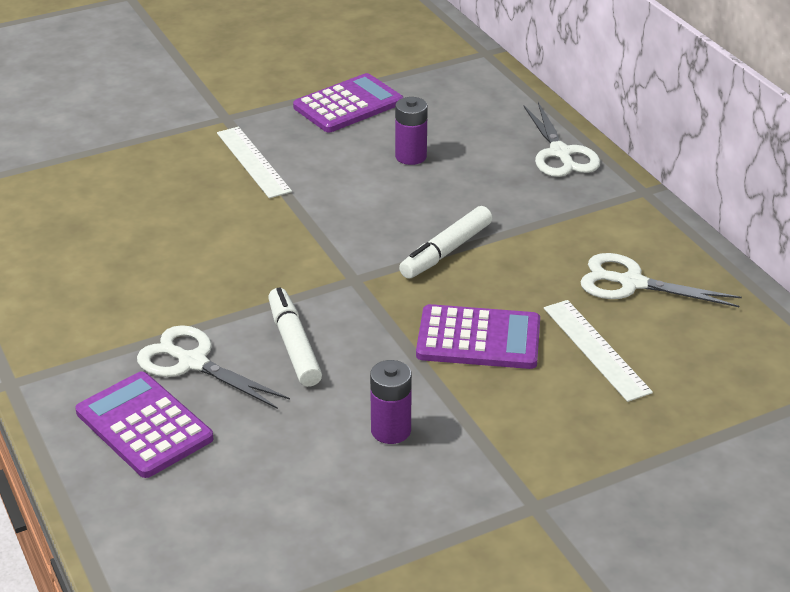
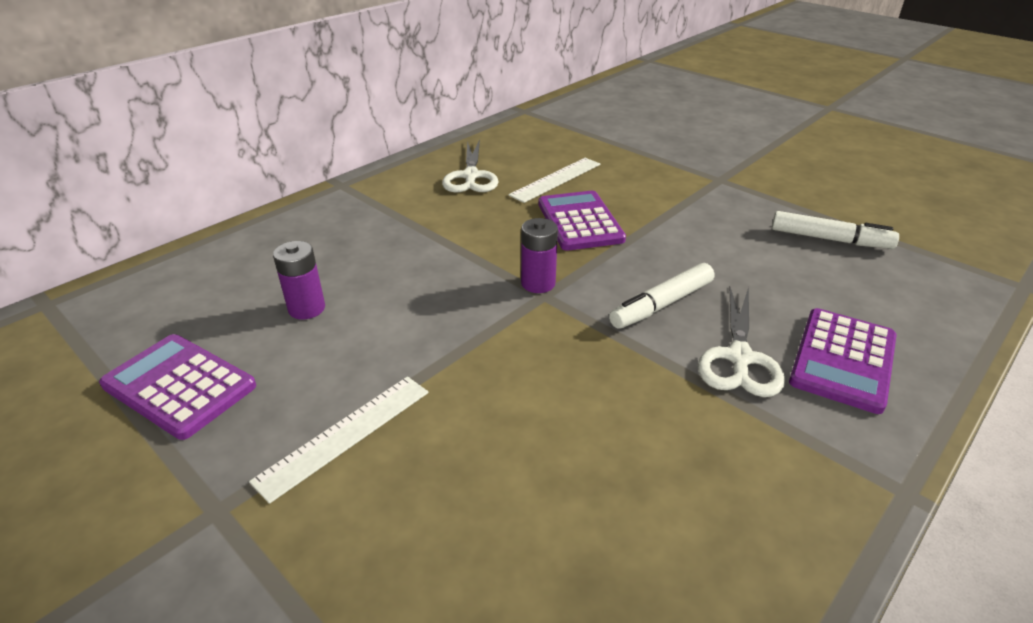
camera: 110 degrees left, 0 degrees up
(391, 430) = (711, 237): purple battery -> purple battery (538, 283)
(446, 251) = (472, 256): white marker -> white marker (829, 239)
(560, 153) = (286, 226): white scissors -> none

